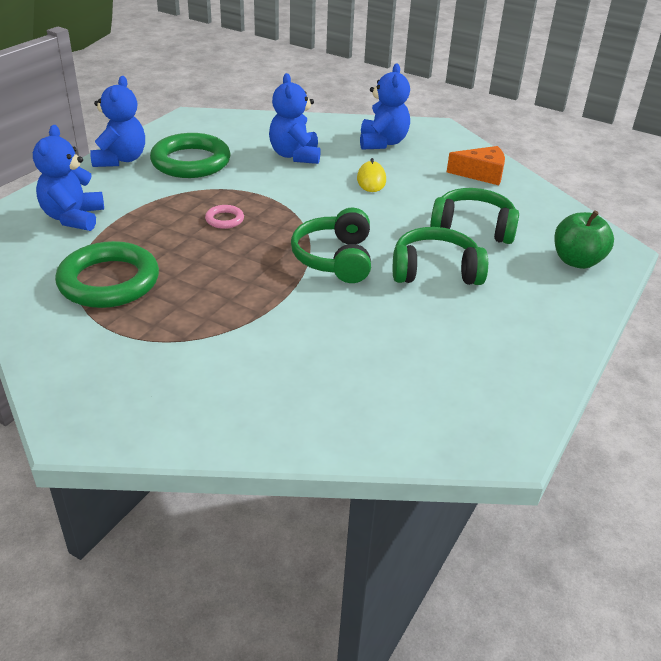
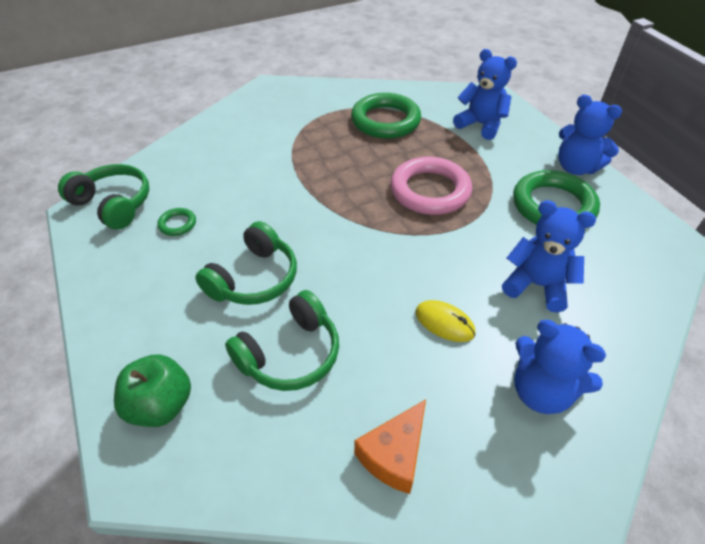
camera: 125 degrees right, 10 degrees up
(224, 219) = (430, 191): pink ring -> pink ring, size x2.29
(335, 259) = (324, 227): green headphones -> green headphones (113, 204)
(434, 350) = (177, 224): none -> green ring

